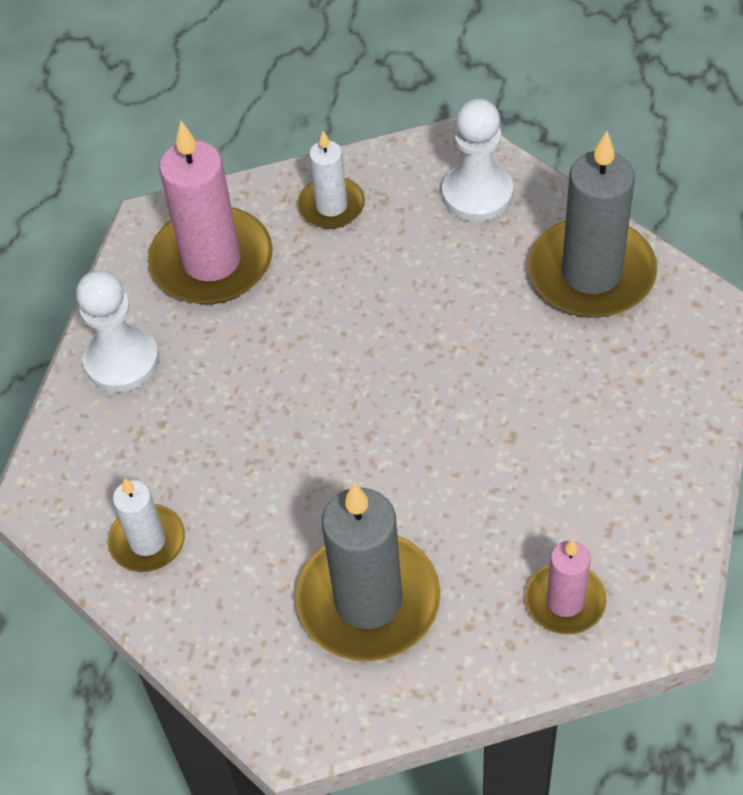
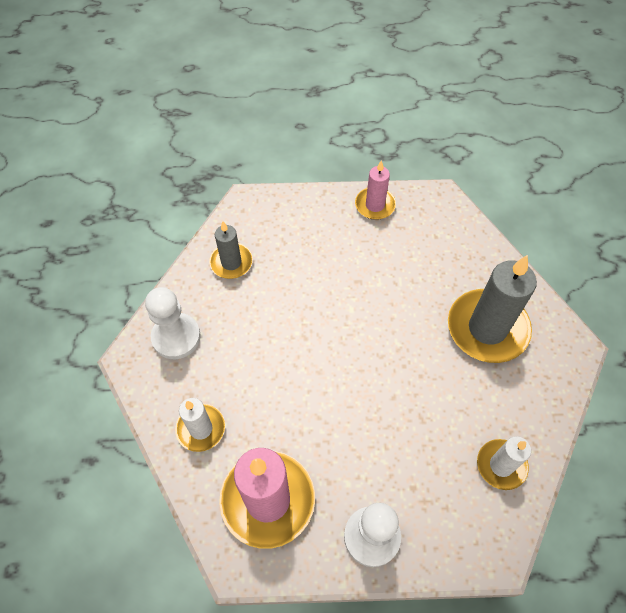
camera: 110 degrees left, 5 degrees up
(565, 601) = (449, 238): pink candle -> pink candle (375, 205)
(591, 273) = (231, 262): grey candle -> grey candle, size x0.55

